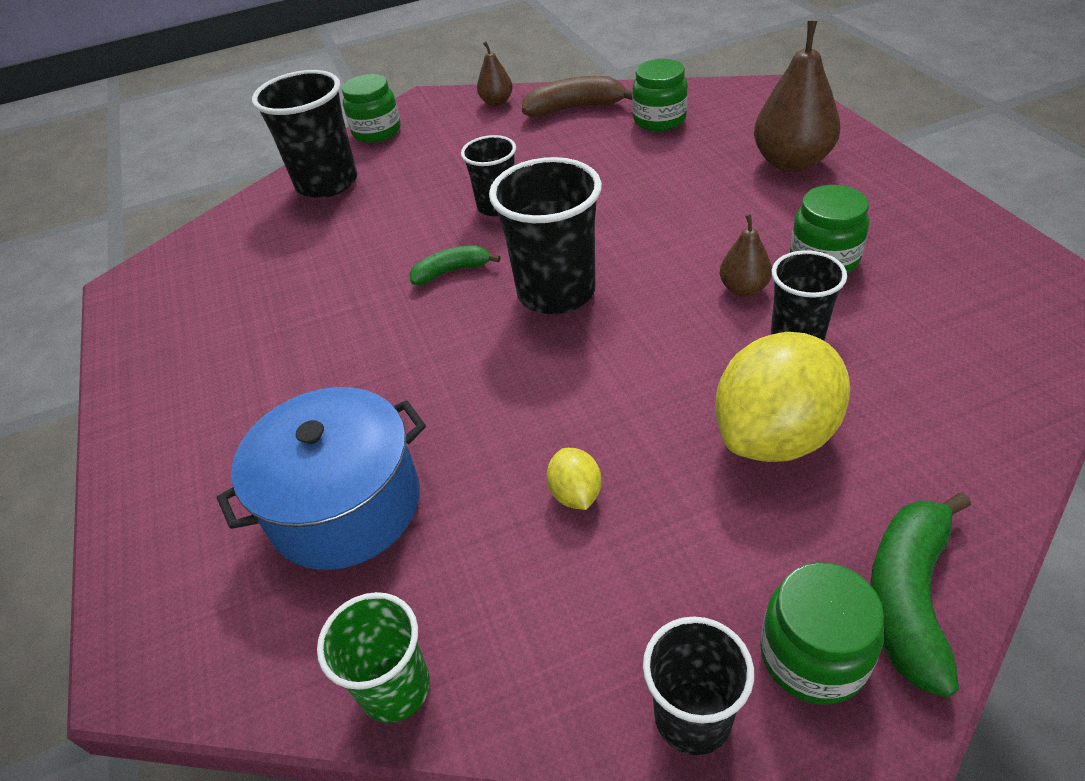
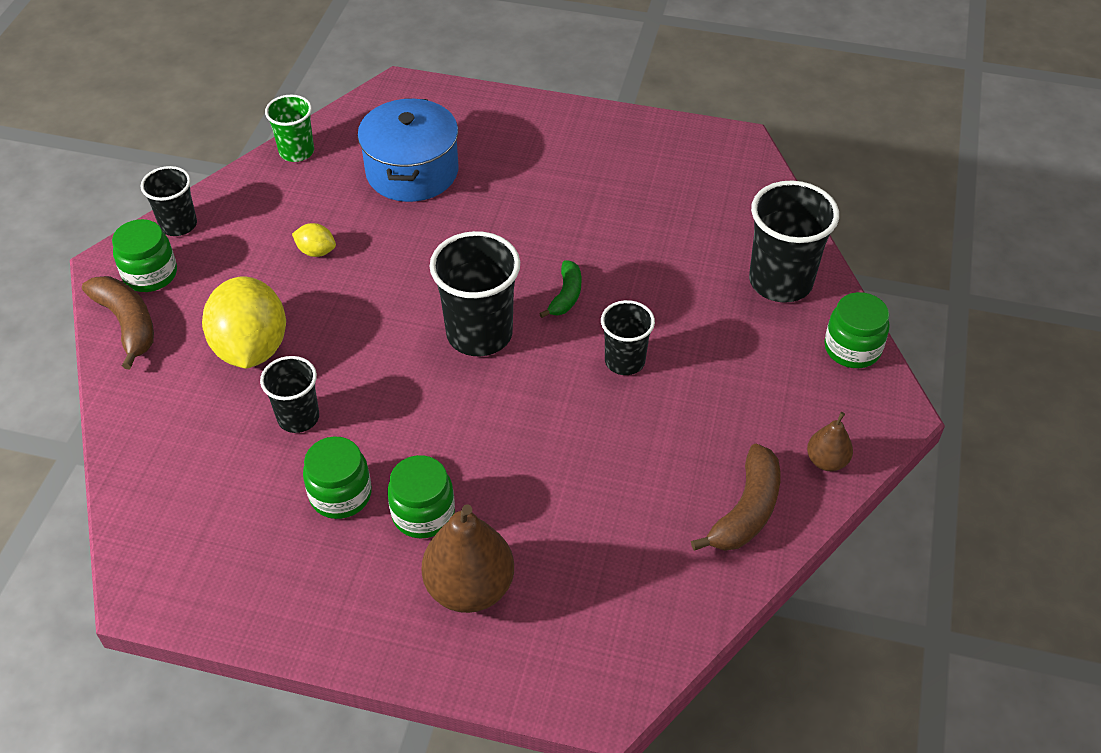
camera: 120 degrees right, 5 degrees up
(659, 120) = (650, 556): green jar -> green jar (423, 513)
(743, 289) = (367, 427): brown pear -> none
(909, 596) = (127, 324): green banana -> brown banana

